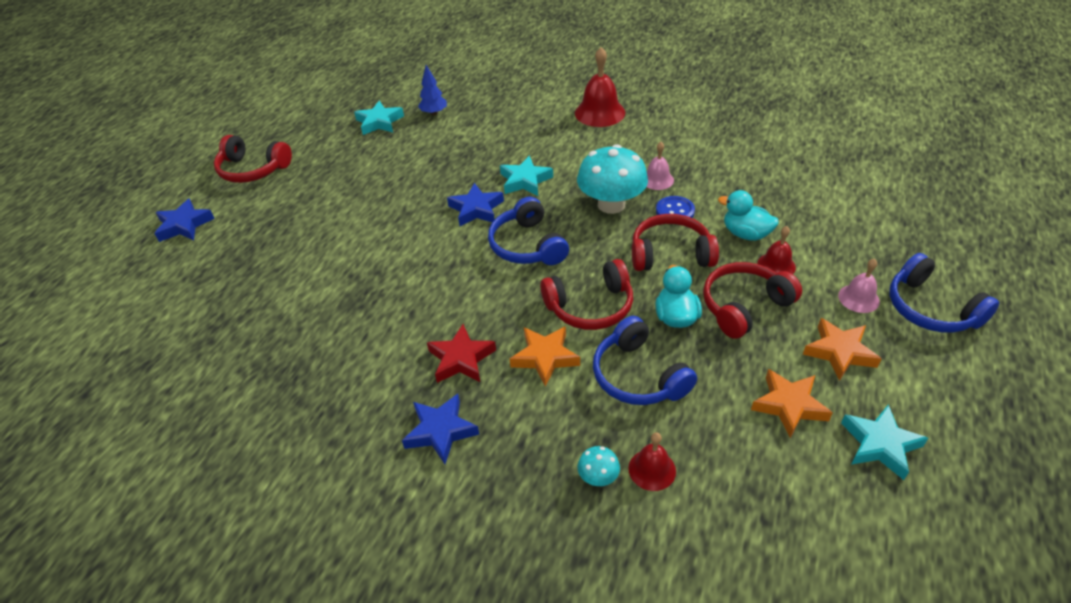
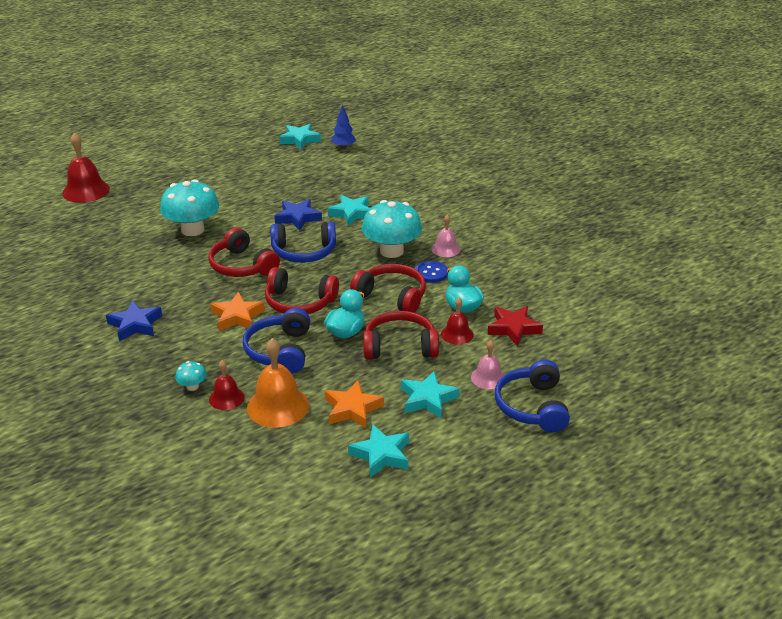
camera: 30 degrees right, 10 degrees down
(184, 225) = (116, 158): blue star -> none
(253, 169) = (188, 140): red headphones -> red headphones (242, 266)
(375, 274) = (192, 230): none -> turquoise mushroom
(461, 359) = (188, 295): red star -> red star (513, 328)
(527, 245) = (304, 252): blue headphones -> blue headphones turned 105 degrees counterclockwise
(600, 112) = (463, 190): red bell -> red bell (86, 190)
(715, 447) = (278, 406): none -> orange bell
(839, 352) = (428, 399): orange star -> turquoise star

